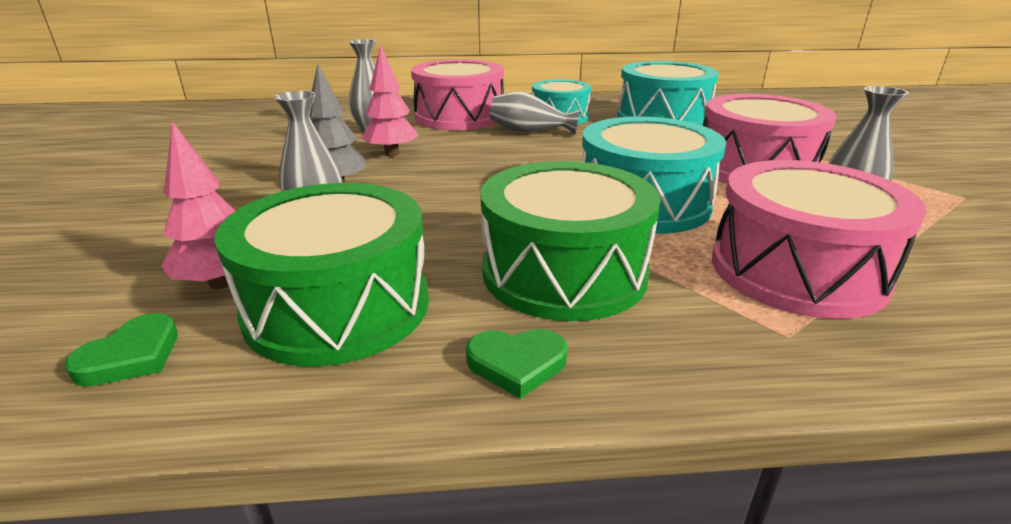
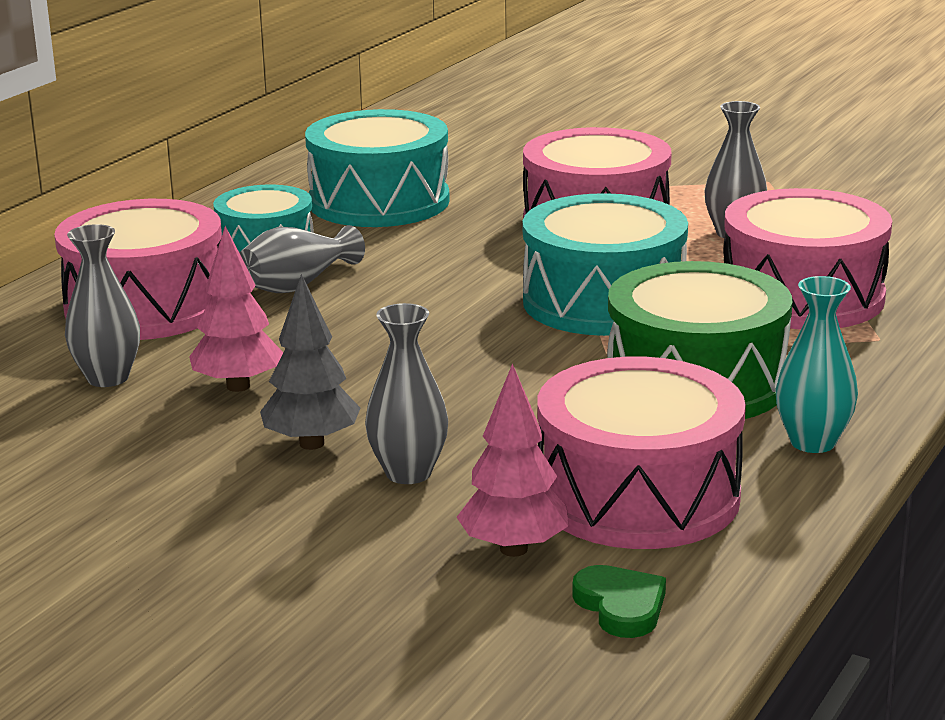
camera: 55 degrees left, 5 degrees down
(338, 306) = (638, 496): green drum -> pink drum
(517, 364) = (812, 442): green heart -> turquoise vase

